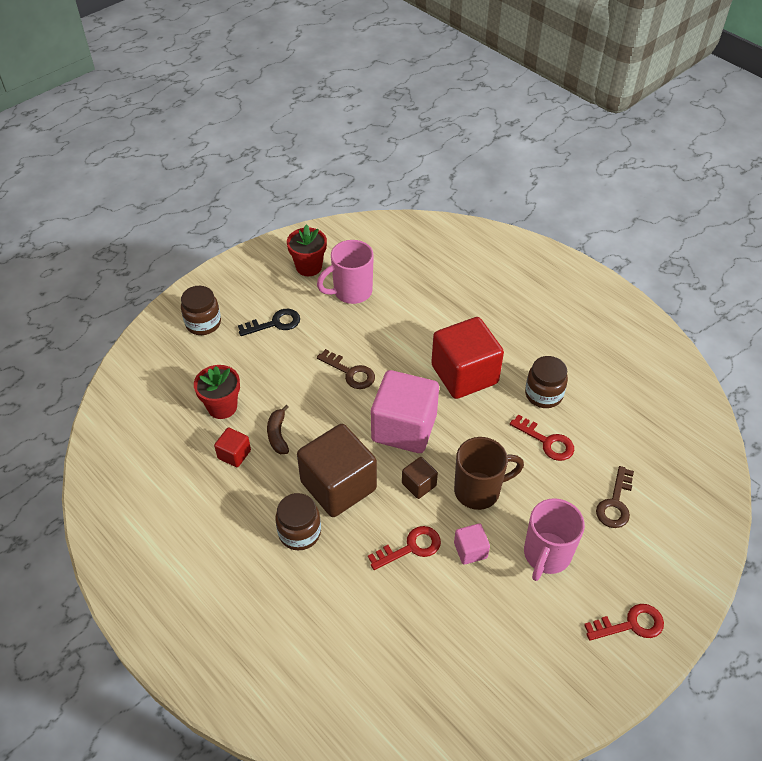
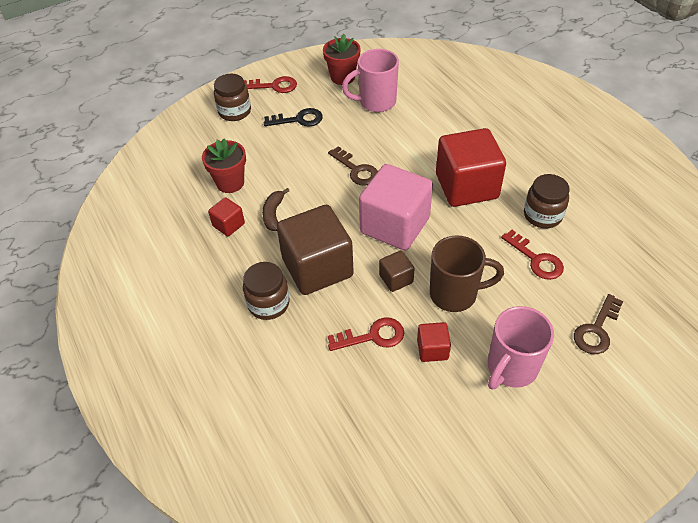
camera: 15 degrees right, 0 degrees up
(470, 550) = (432, 349): pink cube -> red cube
(630, 624) = (588, 455): red key -> red key (274, 86)

